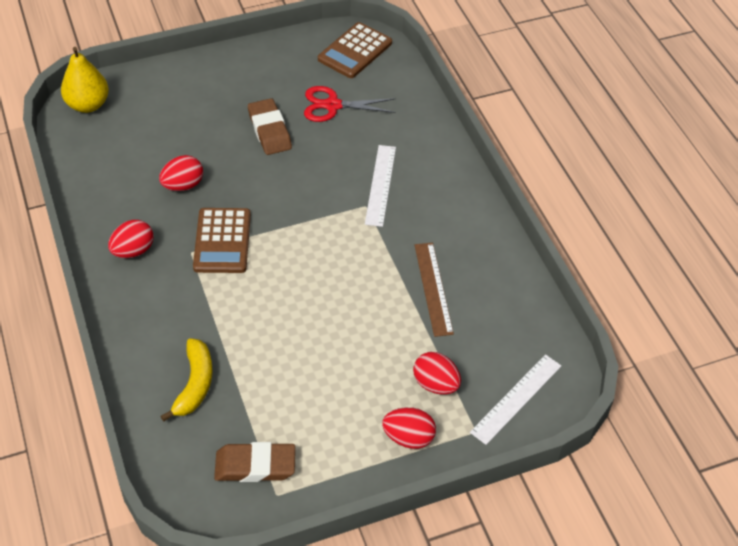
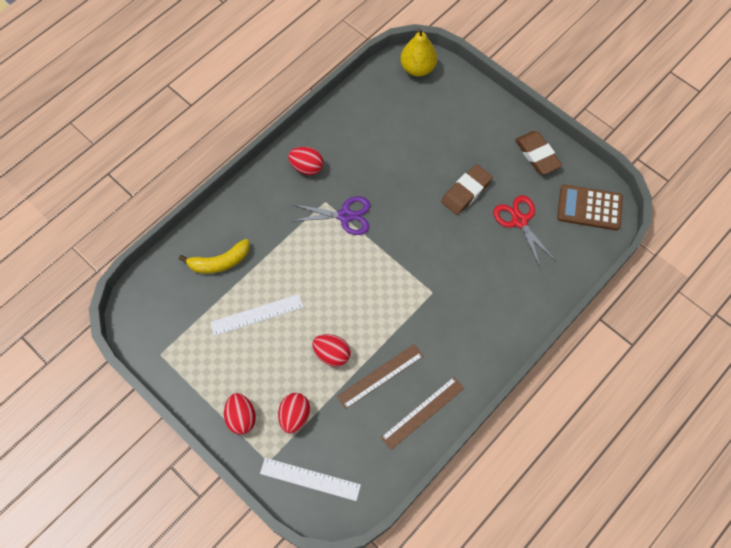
camera: 65 degrees right, 15 degrees up
(183, 185) = (380, 165): red egg -> red egg (332, 354)
(222, 241) = (345, 216): brown calculator -> purple scissors
(255, 466) = (175, 330): brown eraser -> brown eraser (537, 155)
(380, 185) = (459, 293): white ruler -> white ruler (257, 315)
(494, 269) = (422, 412): none -> brown ruler

